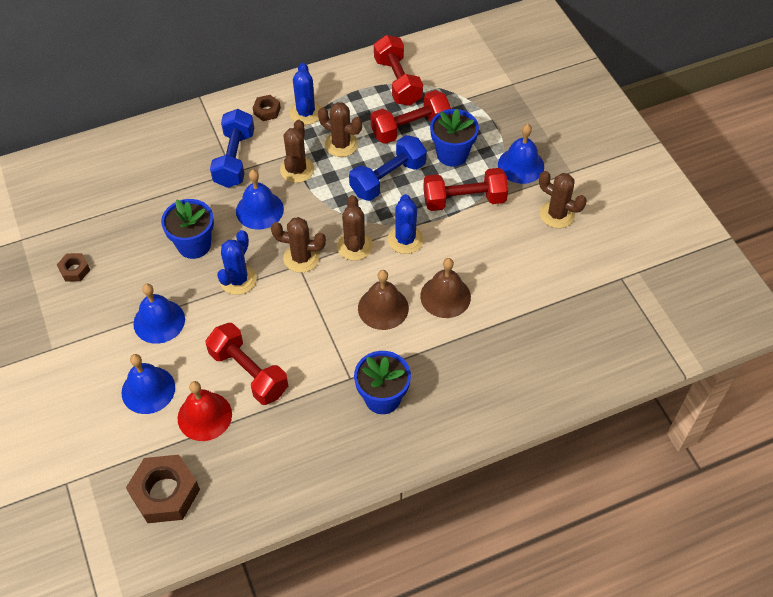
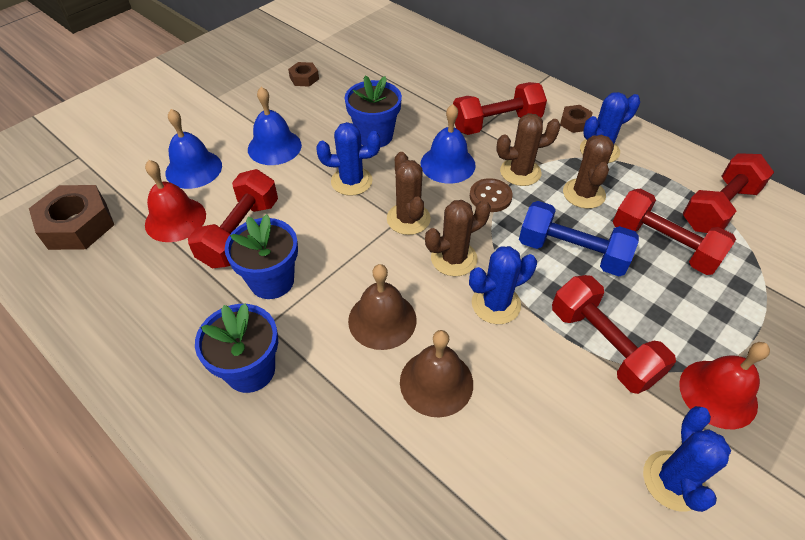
camera: 65 degrees right, 5 degrees down
(234, 159) = (496, 124): blue dumbbell -> red dumbbell
(310, 199) = (490, 196): none -> brown button
(452, 154) = (663, 303): blue flower pot -> blue flower pot (272, 281)
(521, 165) = (718, 393): blue bell -> red bell
(557, 214) = (673, 480): brown cactus -> blue cactus

